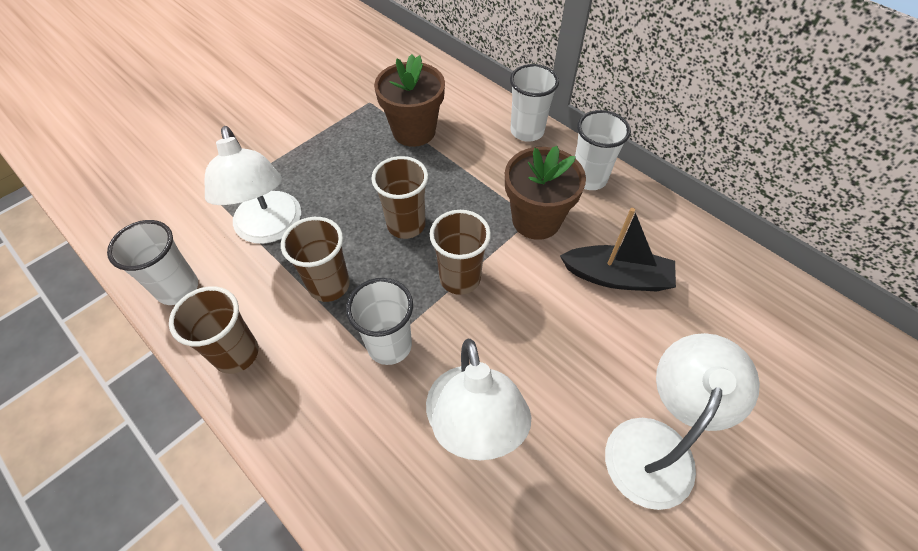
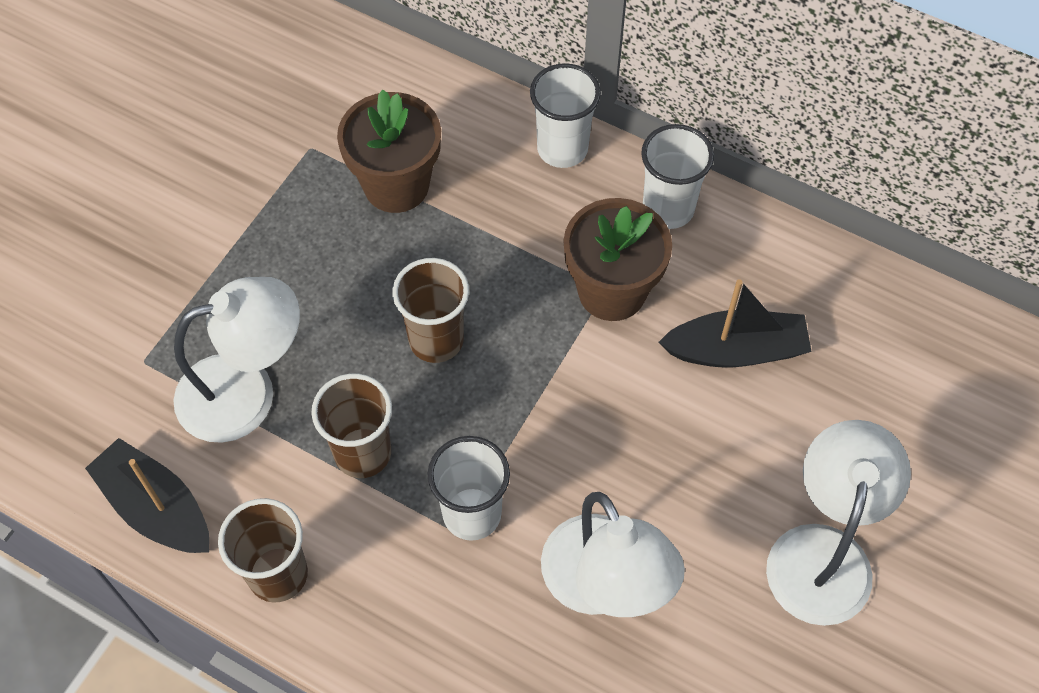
camera: 15 degrees left, 5 degrees up
(178, 288) = (156, 508): white cup -> black boat
(270, 229) = (246, 391): white lamp -> white lamp turned 75 degrees counterclockwise
(460, 278) = (533, 401): brown cup -> none

